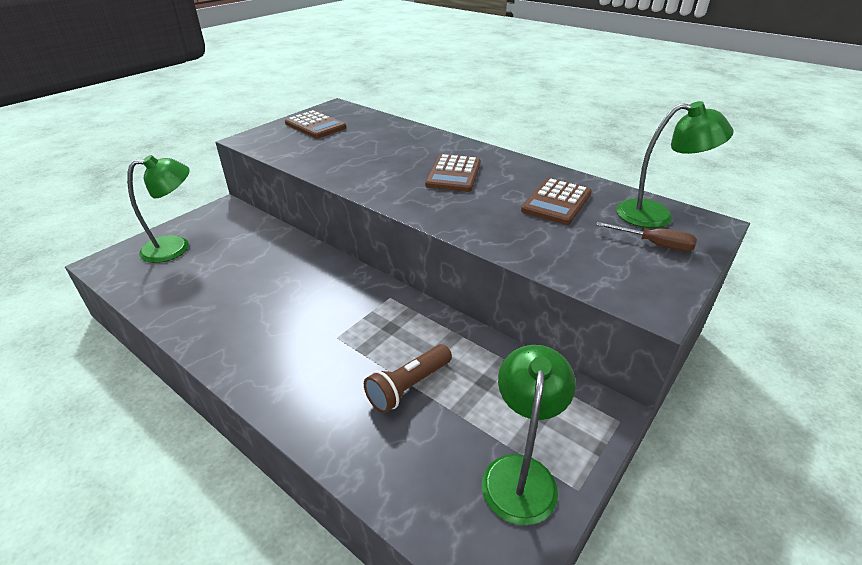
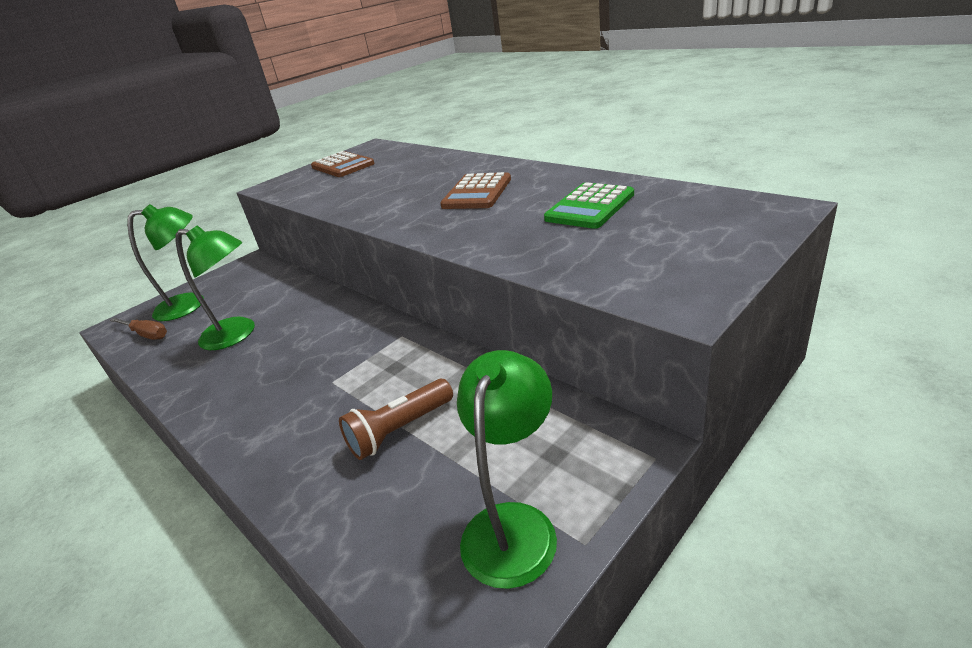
camera: 10 degrees right, 5 degrees down
(556, 202) = (590, 207): brown calculator -> green calculator
(654, 244) = (702, 238): brown screwdriver -> brown screwdriver (146, 334)
(656, 215) = (712, 207): green lamp -> green lamp (238, 334)

